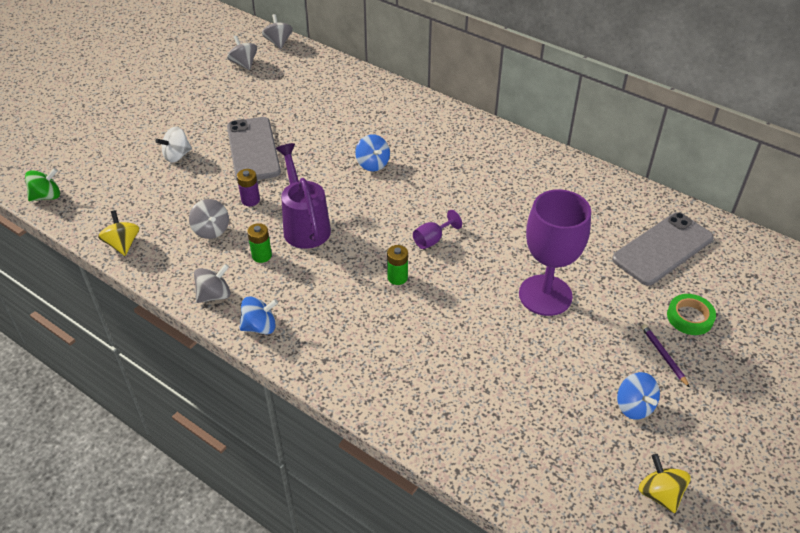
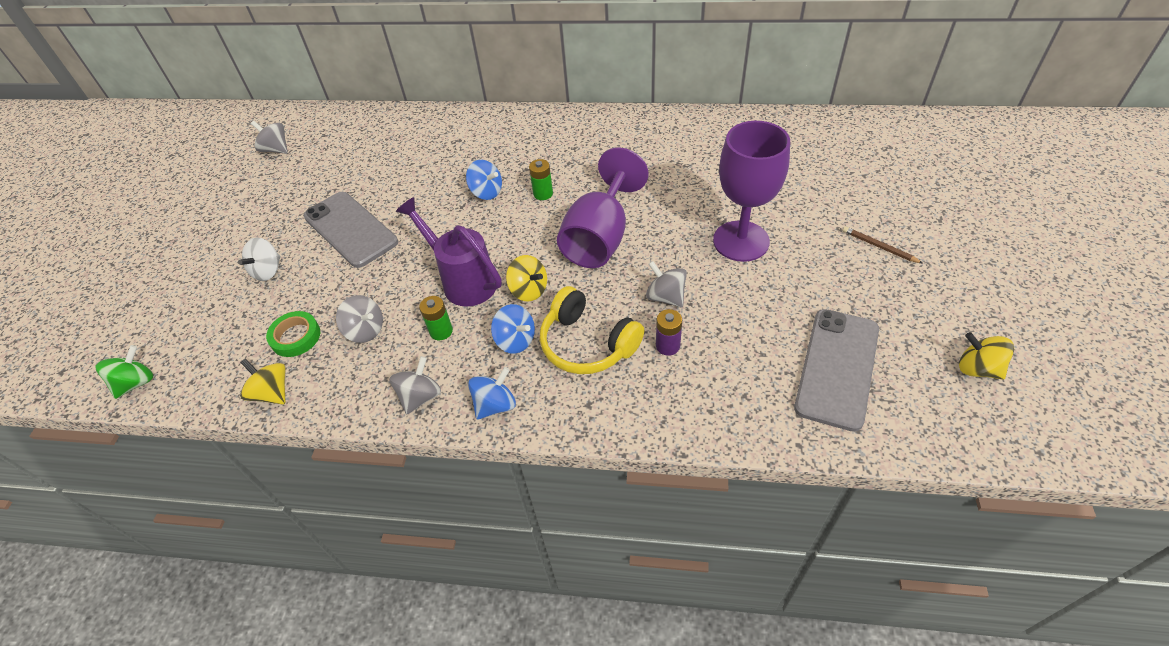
camera: 25 degrees left, 5 degrees up
(250, 200) = (386, 281): purple battery -> purple battery (667, 346)
(278, 42) = (299, 115): grey spinning top -> grey spinning top (665, 297)
(346, 255) = (529, 290): none -> yellow spinning top
(358, 316) = (587, 344): none -> yellow headphones
(397, 277) = (595, 288): green battery -> green battery (543, 194)
(432, 240) = (600, 238): purple goblet -> purple goblet, size x2.34
(634, 406) = (893, 302): blue spinning top -> blue spinning top (515, 340)
(663, 249) = (802, 157): grey phone -> grey phone (837, 368)
(663, 356) = (879, 247): purple pencil -> brown pencil
(690, 317) = (871, 204): green tape -> green tape (295, 337)

